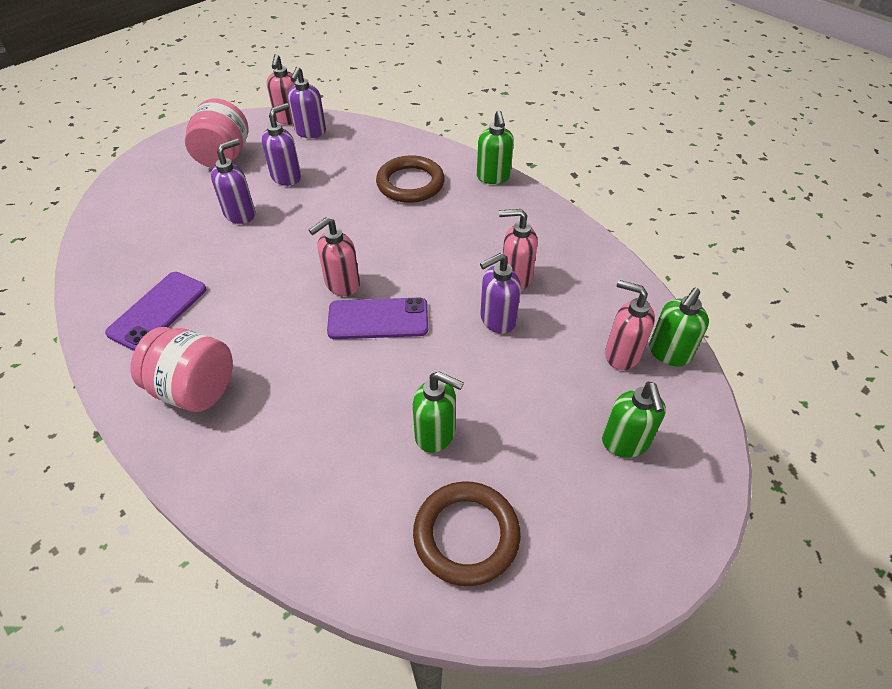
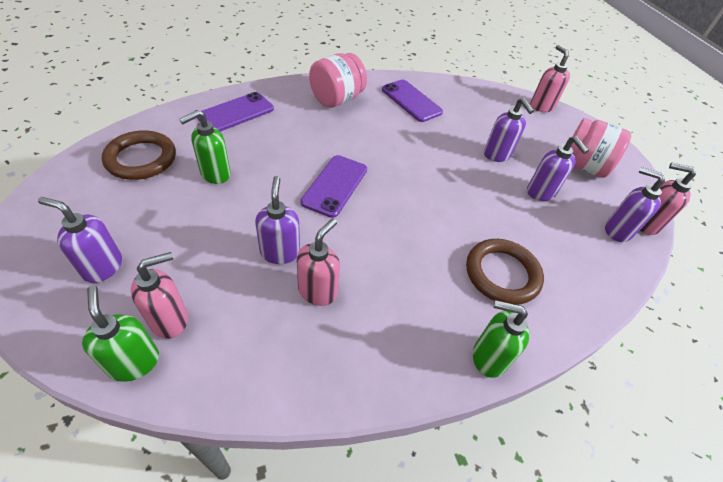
camera: 110 degrees right, 0 degrees up
(296, 491) = (236, 113): none -> purple phone
(341, 284) = (384, 180): pink soap dispenser -> pink soap dispenser (541, 106)
(625, 443) = (102, 267): green soap dispenser -> purple soap dispenser

